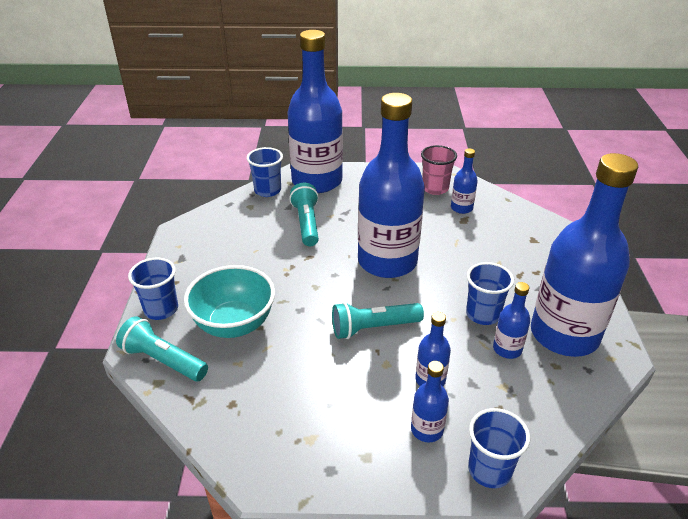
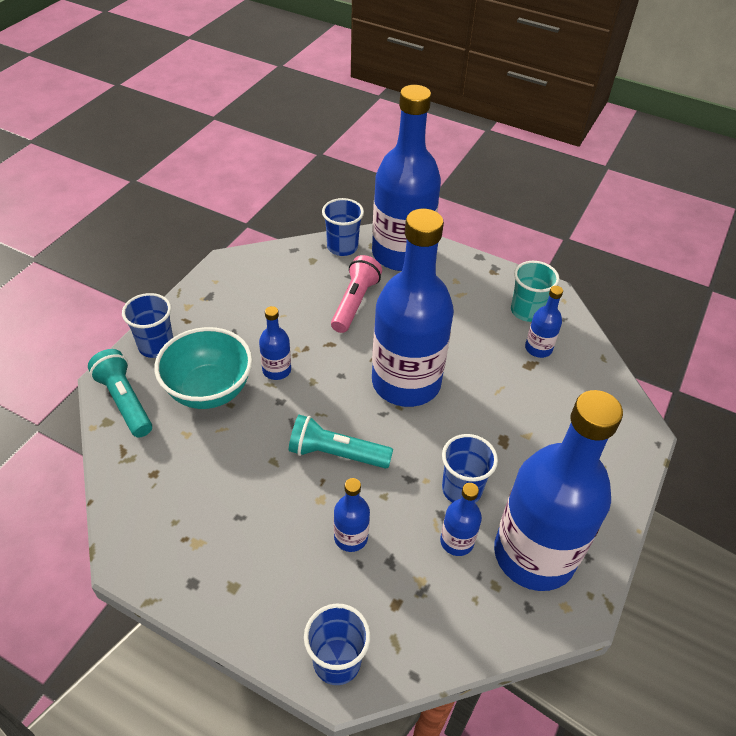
camera: 25 degrees right, 10 degrees up
(306, 223) = (355, 303): turquoise flashlight -> pink flashlight
(427, 430) = (308, 588): blue bottle -> blue bottle (276, 370)
(435, 188) = (526, 311): pink cup -> turquoise cup

